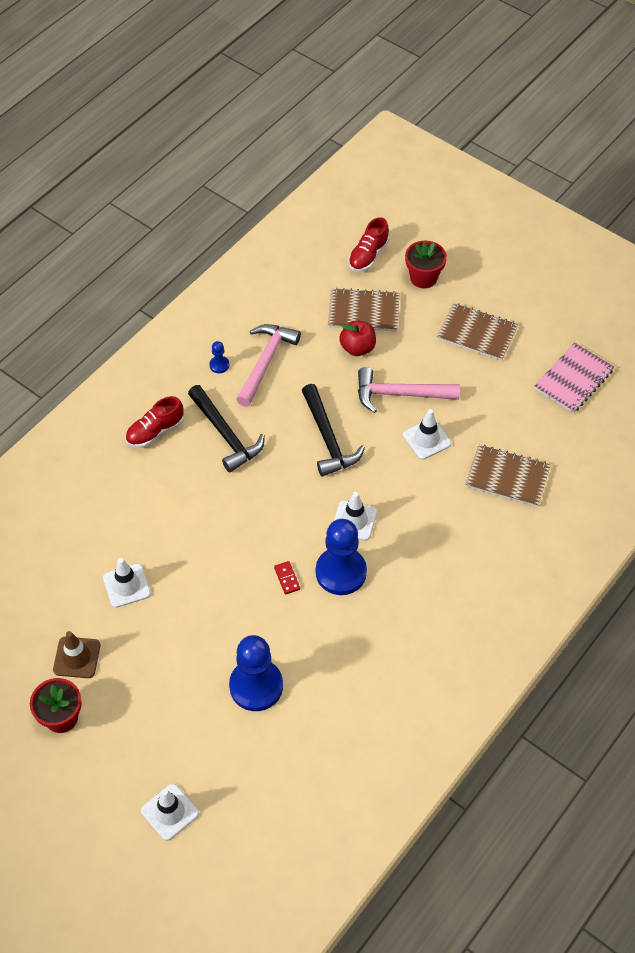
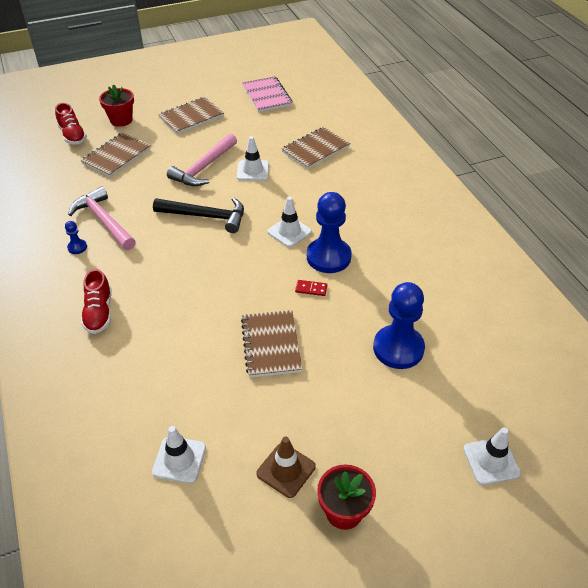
camera: 60 degrees left, 10 degrees down
(126, 585) = (237, 398): white traffic cone -> white traffic cone (179, 460)
(198, 580) = (271, 345): none -> brown notebook
(225, 434) = (146, 270): black hammer -> none
(357, 348) = (144, 171): red apple -> none

